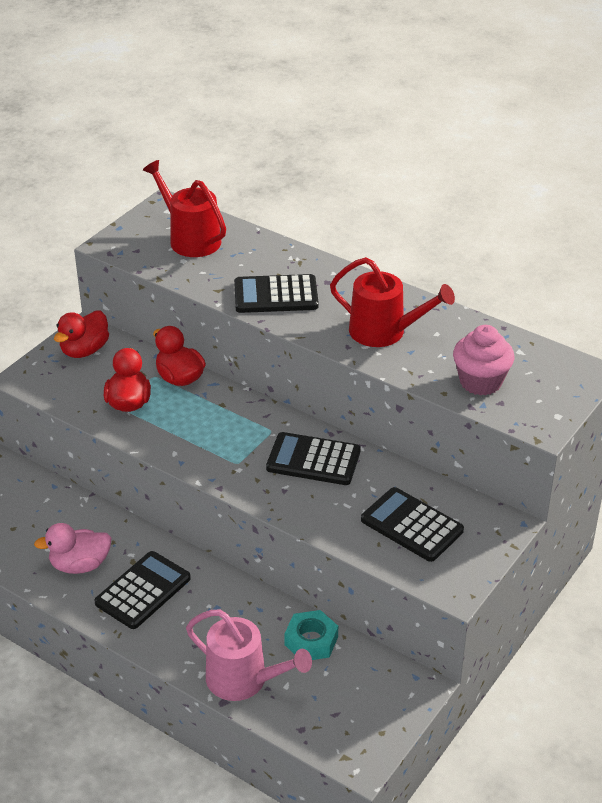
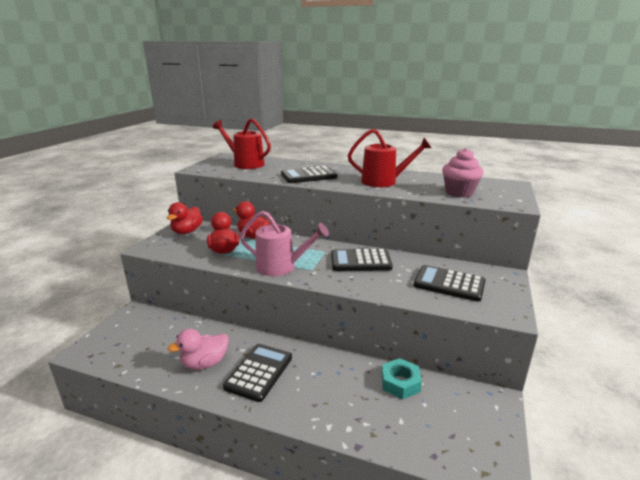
camera: 15 degrees left, 15 degrees down
(243, 680) = (365, 424): pink watering can -> pink watering can (281, 267)

